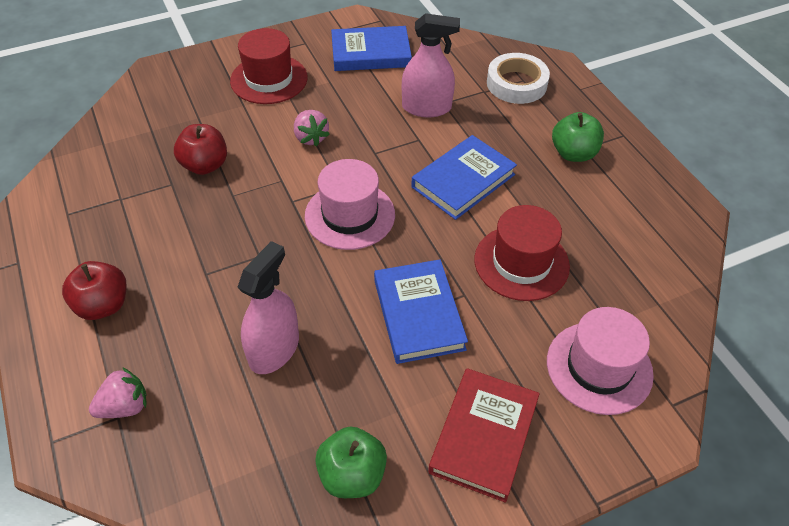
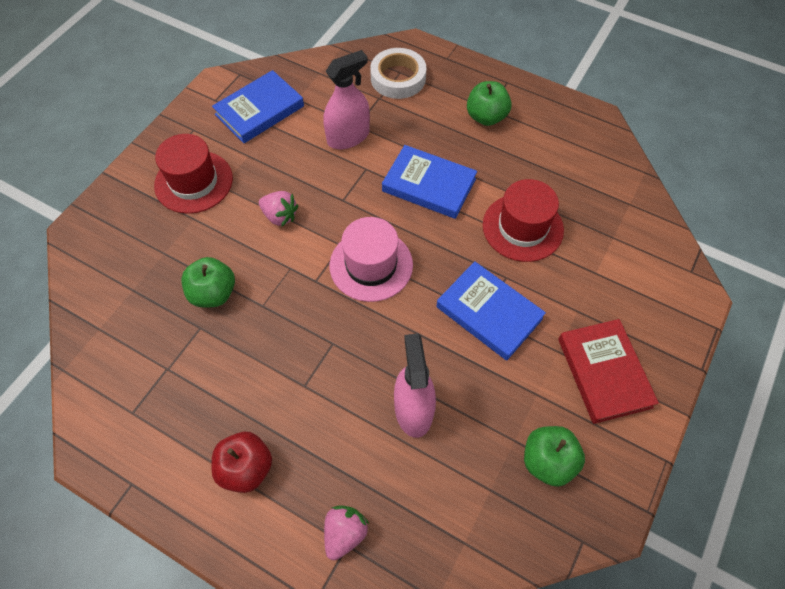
camera: 35 degrees left, 10 degrees up
(205, 165) = (213, 293): red apple -> green apple
(463, 181) = (429, 185): blue book -> blue book turned 75 degrees counterclockwise
(599, 367) = (631, 274): pink hat -> none

